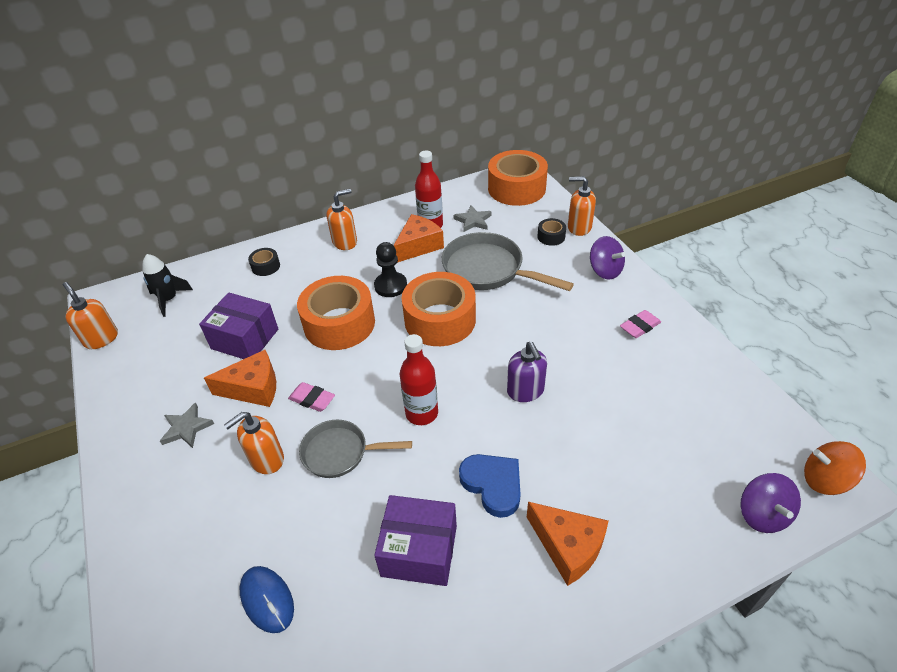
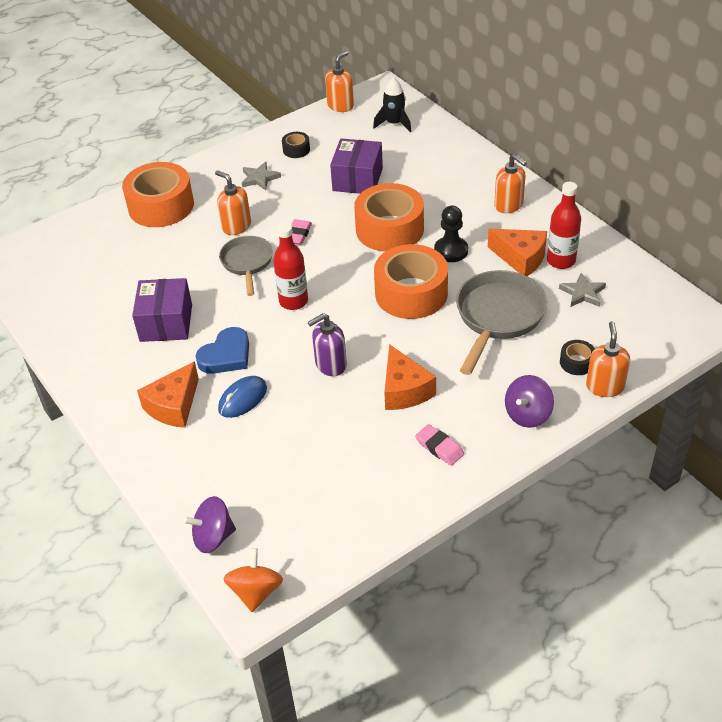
camera: 80 degrees right, 0 degrees up
(253, 388) = (304, 200): orange cheese -> orange cheese (404, 390)
(266, 266) = (454, 164): black tape -> black tape (296, 150)
(267, 600) = (127, 257): blue mouse -> blue mouse (242, 399)
(516, 188) = (666, 322): orange tape -> orange tape (161, 206)

